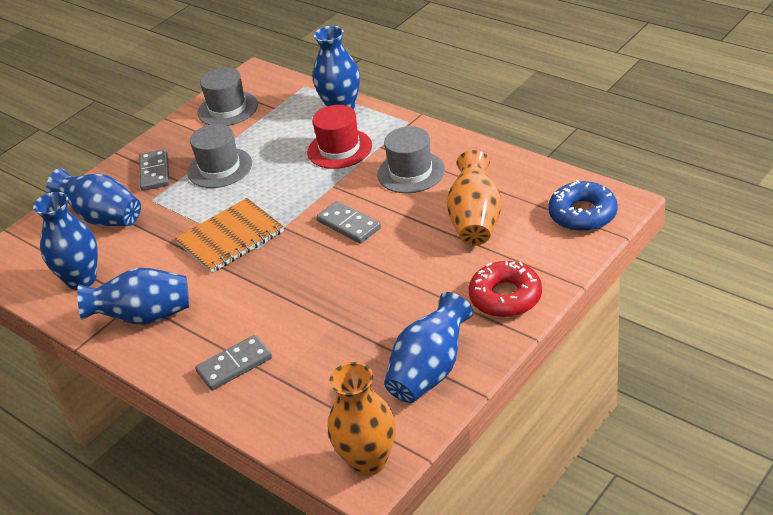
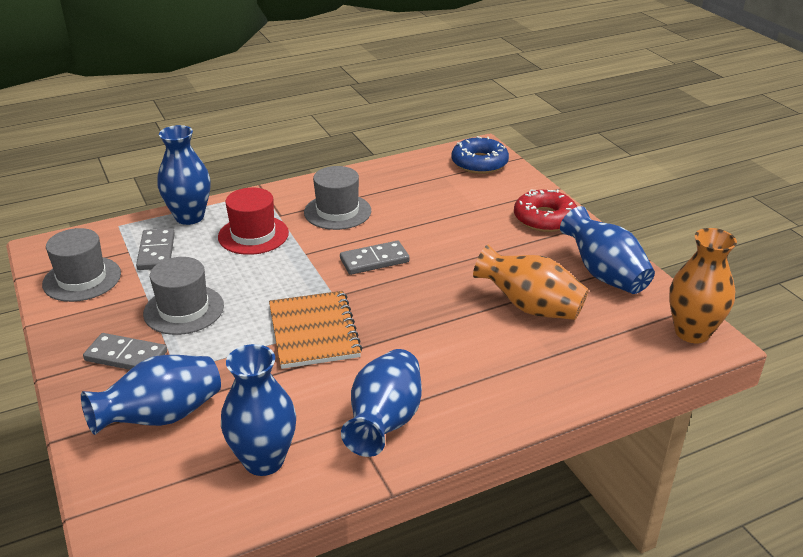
camera: 70 degrees left, 5 degrees down
(234, 365) = (516, 376): grey domino -> grey domino (156, 252)
(475, 220) = (438, 203): orange vase -> orange vase (530, 307)

